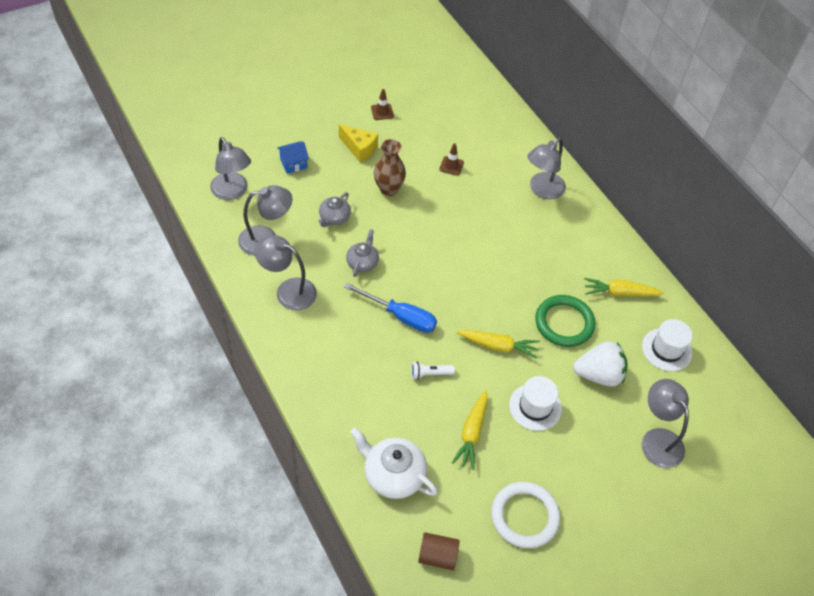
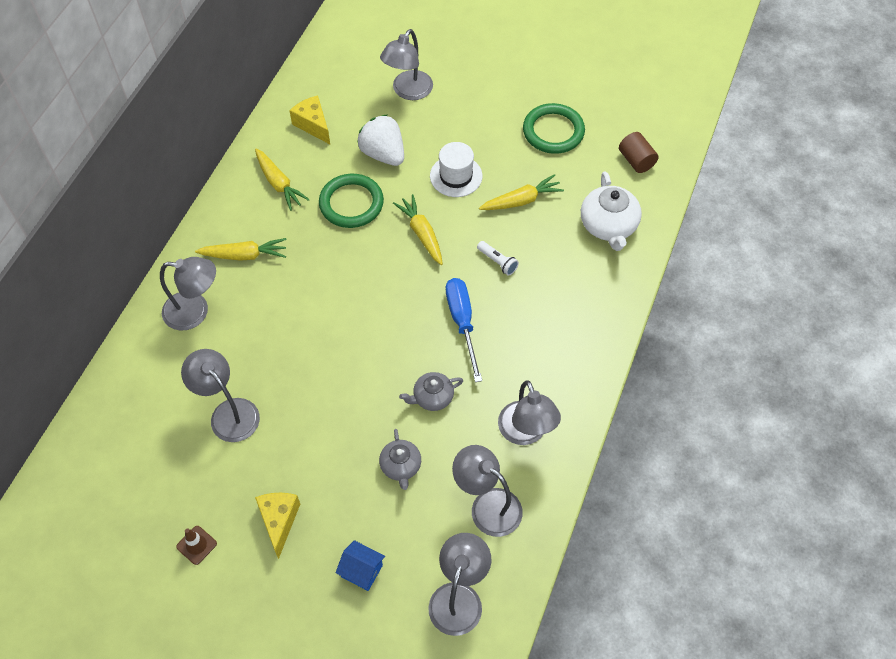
camera: 125 degrees left, 5 degrees up
(334, 218) = (401, 466): grey teapot -> grey teapot turned 90 degrees clockwise
(388, 189) = (315, 446): brown vase -> none
(451, 166) = (228, 412): brown traffic cone -> grey lamp
(524, 516) = (553, 131): white ring -> green ring
(568, 238) = (244, 255): none -> yellow carrot
(666, 349) = (313, 125): white hat -> yellow cheese

